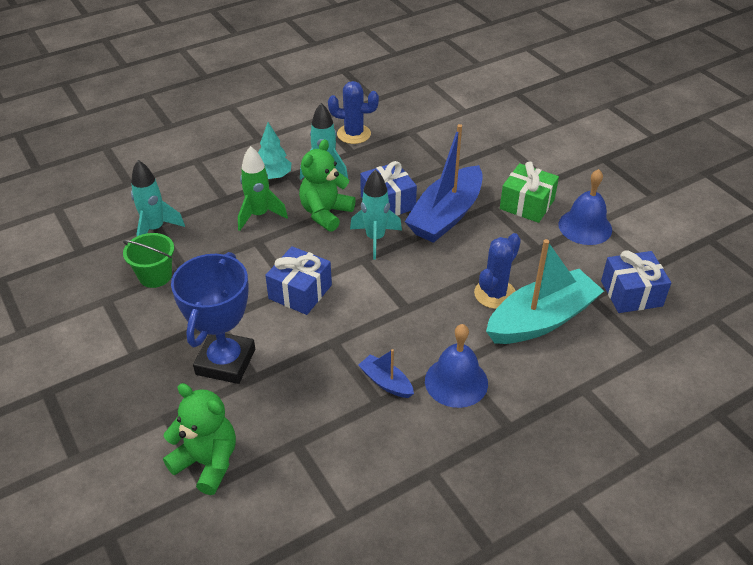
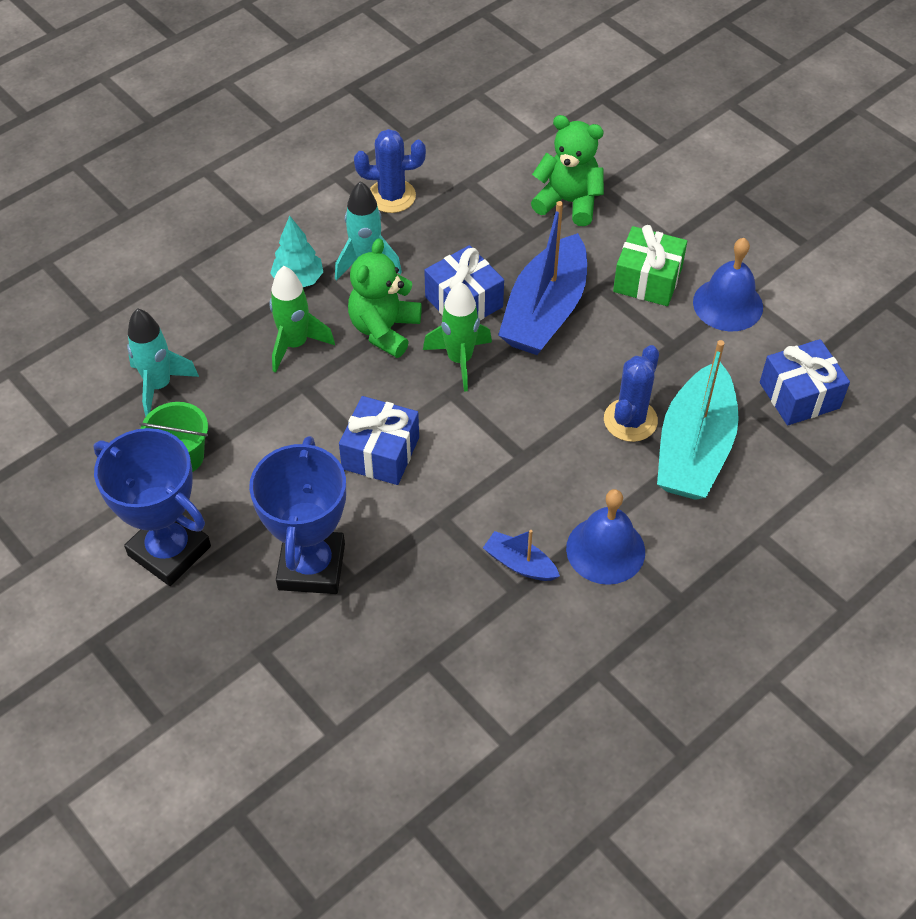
camera: 10 degrees left, 10 degrees up
(124, 336) = (169, 551): none -> blue trophy
(207, 462) = (327, 703): green teddy bear -> green teddy bear (568, 202)
(375, 239) = (460, 360): turquoise rocket -> green rocket
(541, 319) = (694, 448): turquoise boat -> turquoise boat turned 150 degrees clockwise

